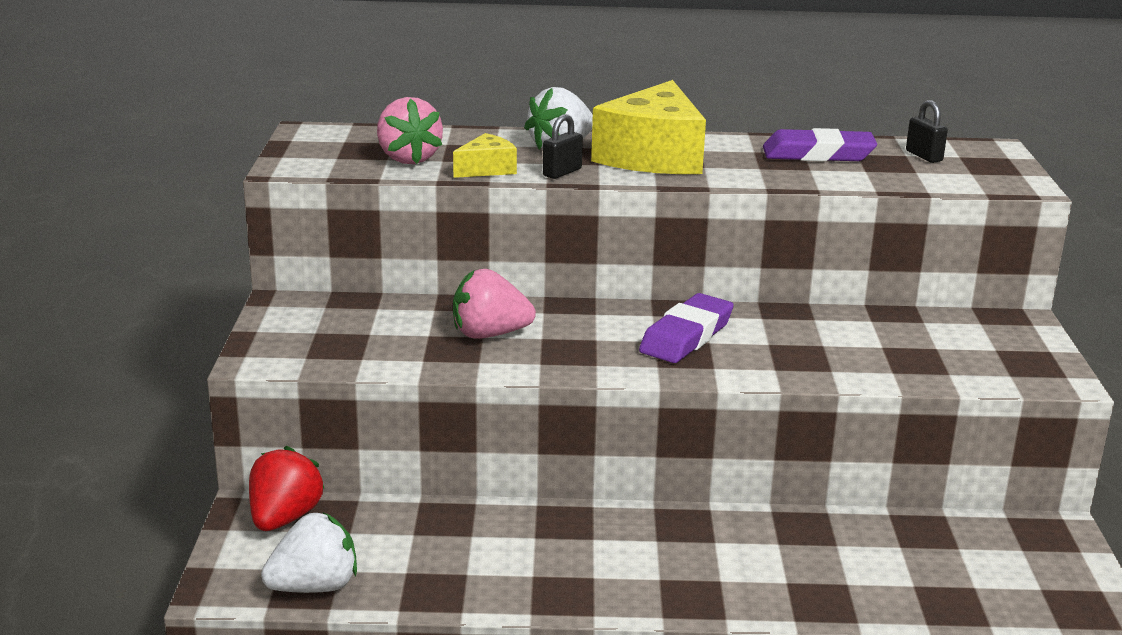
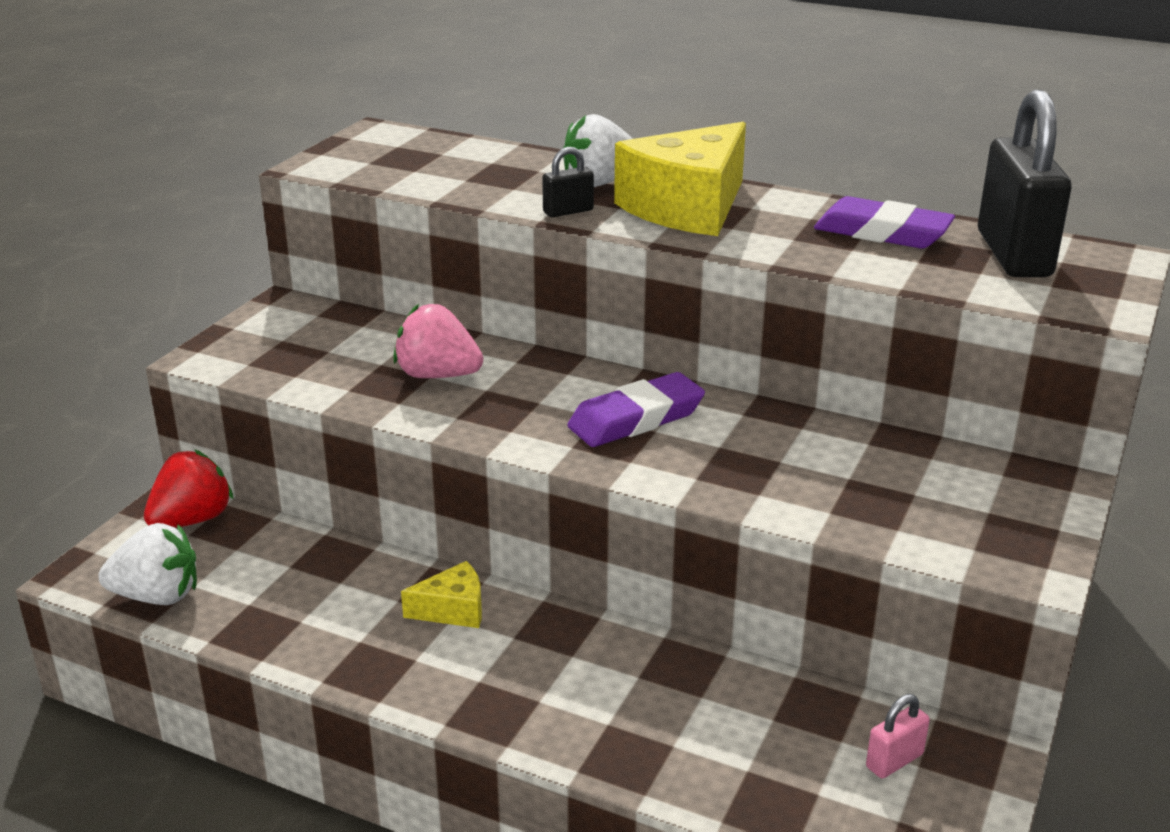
camera: 25 degrees right, 5 degrees up
(408, 159) = (433, 173): pink strawberry -> none
(487, 169) = (496, 196): yellow cheese -> yellow cheese (453, 610)
(924, 156) = (1013, 254): black padlock -> black padlock, size x2.30
(1005, 551) = (894, 761): none -> pink padlock

